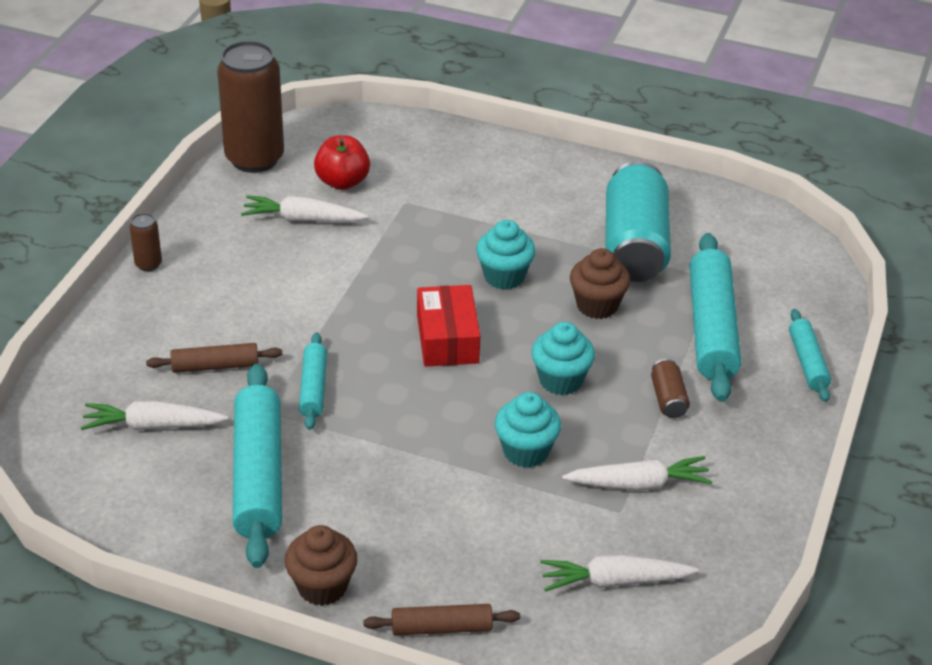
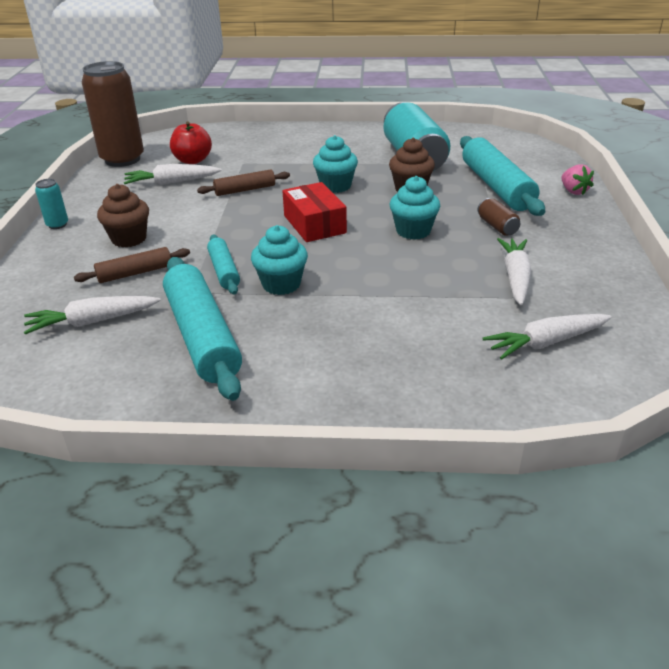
camera: 15 degrees left, 5 degrees down
(148, 264) = (57, 225): brown can -> turquoise can
(322, 587) = (299, 405): brown cupcake -> brown cupcake (129, 239)
(441, 628) = (426, 412): brown rolling pin -> brown rolling pin (245, 190)
(526, 451) = (416, 276): turquoise cupcake -> turquoise cupcake (281, 284)
(639, 484) = (515, 277): white carrot -> white carrot turned 60 degrees counterclockwise
(808, 362) = (573, 191): turquoise rolling pin -> pink strawberry

